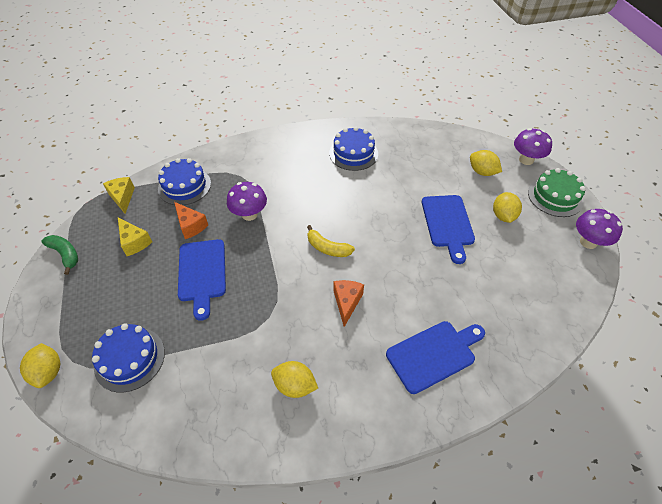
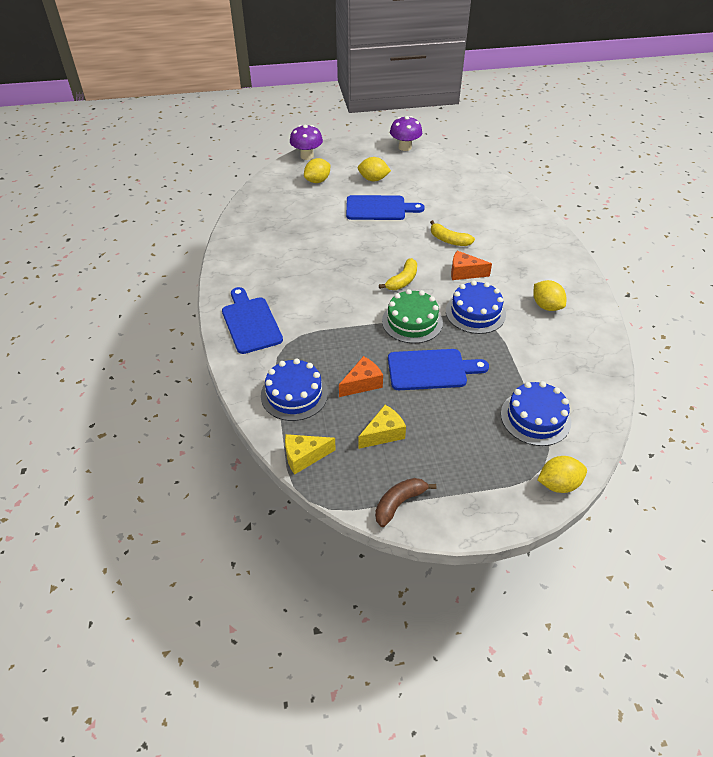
camera: 85 degrees left, 5 degrees down
(65, 254) = (399, 503): green banana -> brown banana
(249, 214) = (351, 335): purple mushroom -> none
(295, 385) = (546, 306): yellow lemon -> yellow lemon turned 60 degrees counterclockwise
(353, 153) = (270, 255): blue cake -> blue cake (475, 312)
(404, 288) = (449, 240): none -> yellow banana
(433, 354) = (510, 233): blue cutting board -> blue cutting board (250, 323)
(555, 197) = (355, 151): green cake -> green cake (412, 321)

